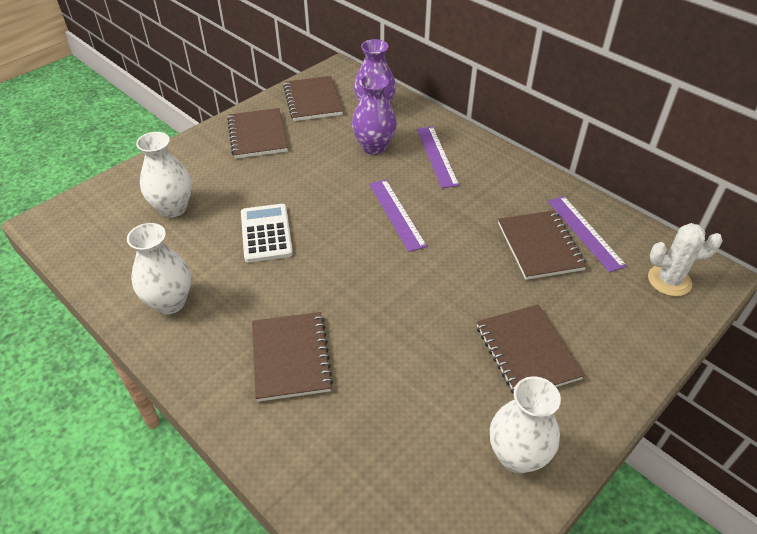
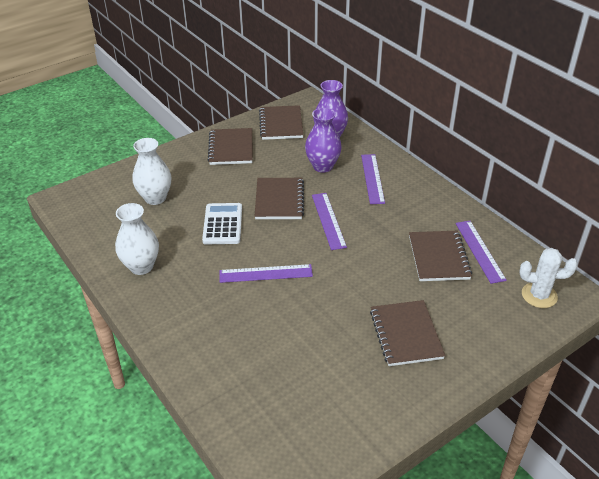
camera: 10 degrees right, 5 degrees down
(291, 357) = (223, 316): brown notebook -> brown notebook (279, 200)
(334, 292) = (265, 273): none -> purple ruler
(517, 456) = (377, 405): white vase -> none

